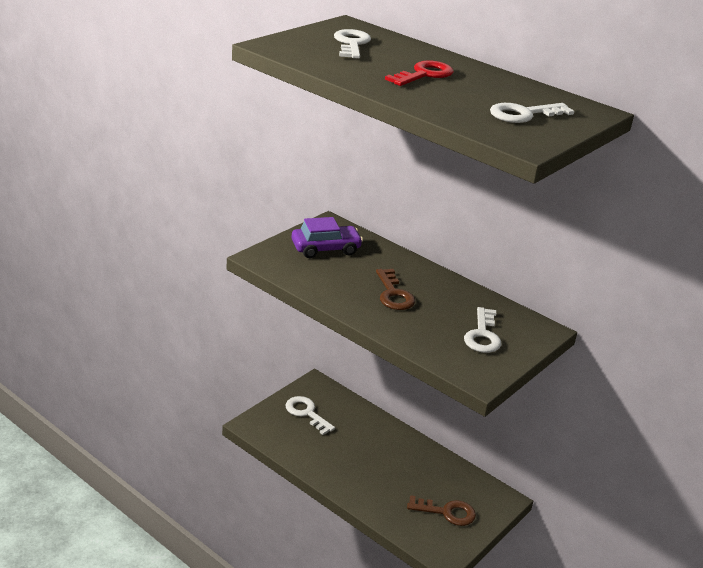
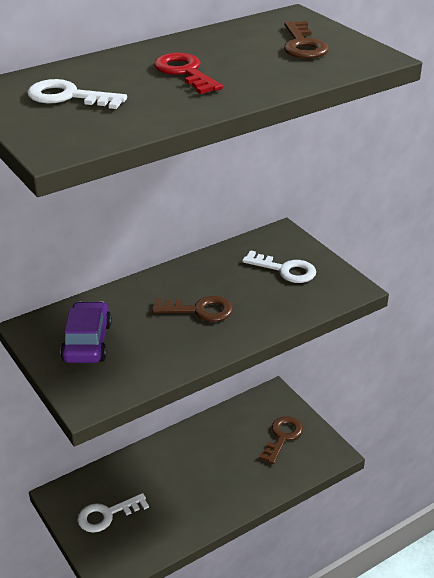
camera: 70 degrees left, 5 degrees up
(523, 114) = (302, 45): white key -> brown key

